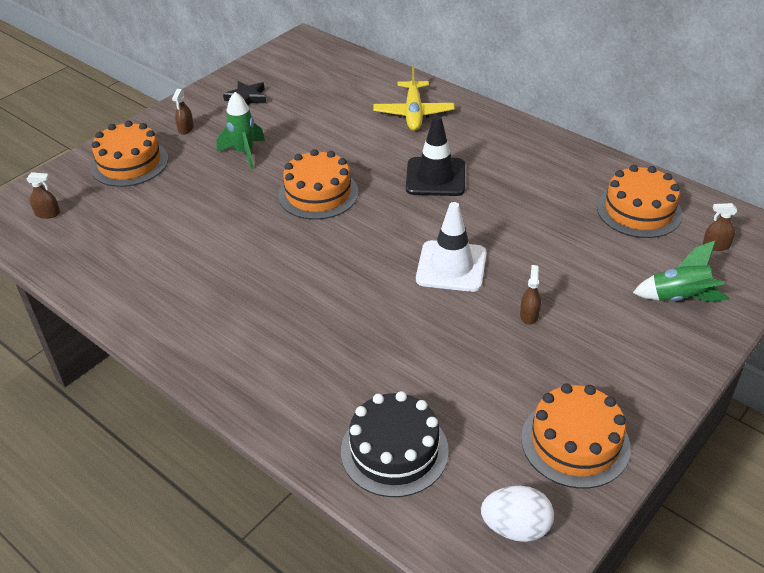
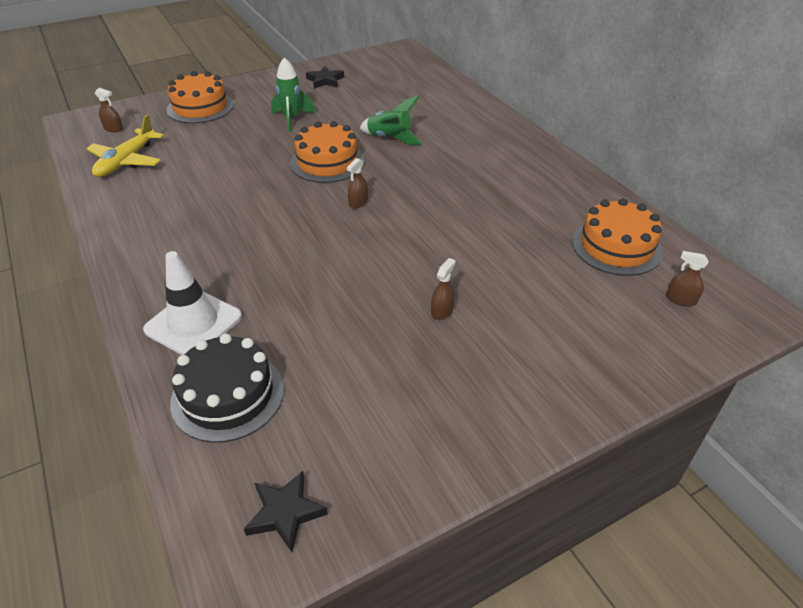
camera: 20 degrees right, 0 degrees up
(186, 128) = (261, 92): brown spray bottle -> brown spray bottle (358, 202)
(413, 113) = (454, 119): yellow plane -> yellow plane (127, 161)
(435, 177) = (437, 172): black traffic cone -> none
(451, 266) = (399, 248): white traffic cone -> white traffic cone (193, 323)
(515, 527) = (285, 513): white egg -> black star
(575, 442) = (405, 447): orange cake -> none
(679, 298) = (609, 339): green rocket -> green rocket (390, 139)

